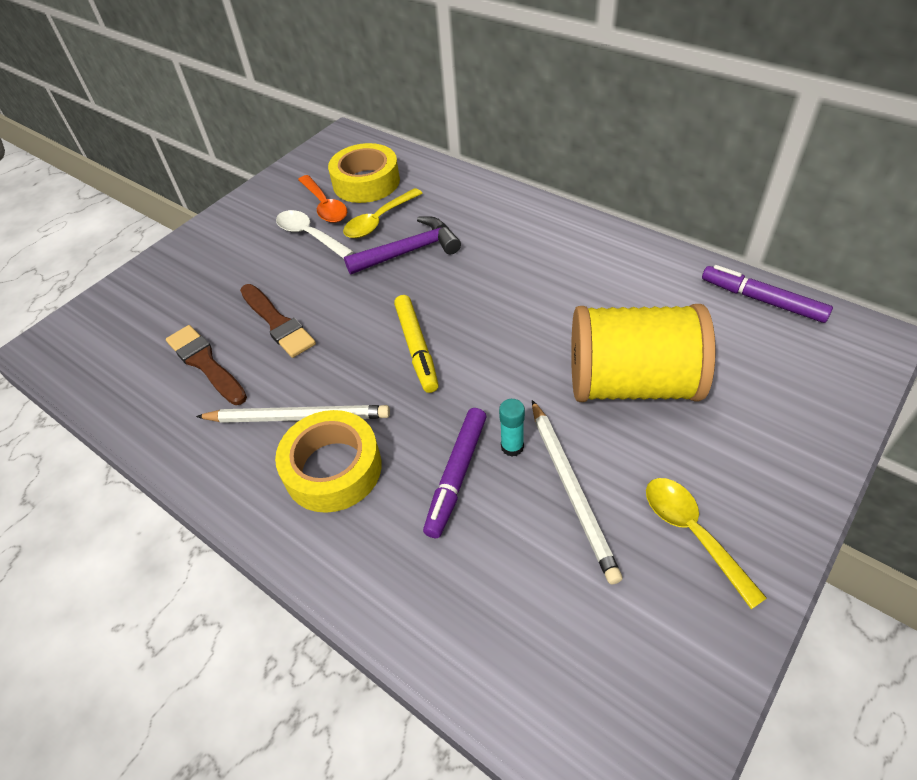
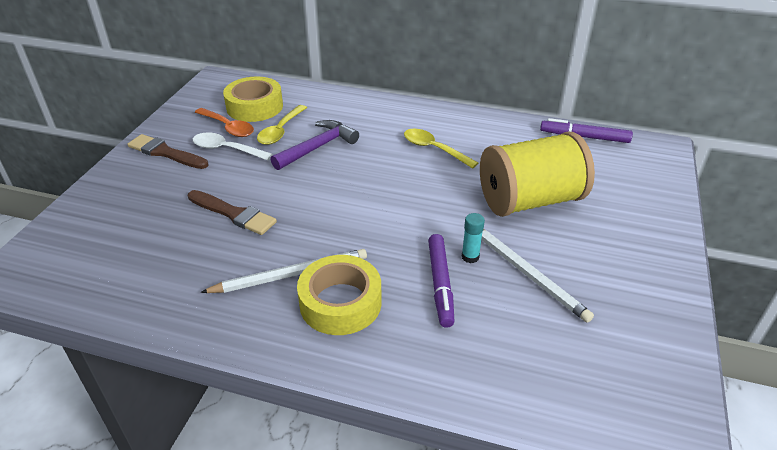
camera: 25 degrees left, 10 degrees down
(205, 363) = (184, 254): brown brush -> brown brush (165, 153)
(416, 348) = (361, 209): yellow marker -> none
(692, 533) = (619, 279): yellow spoon -> yellow spoon (434, 149)

